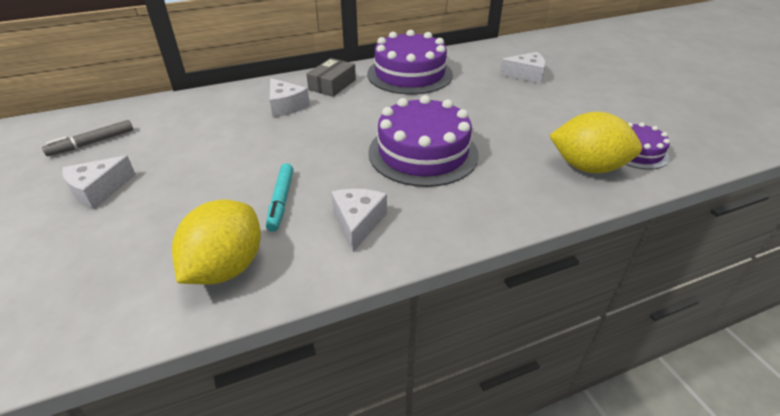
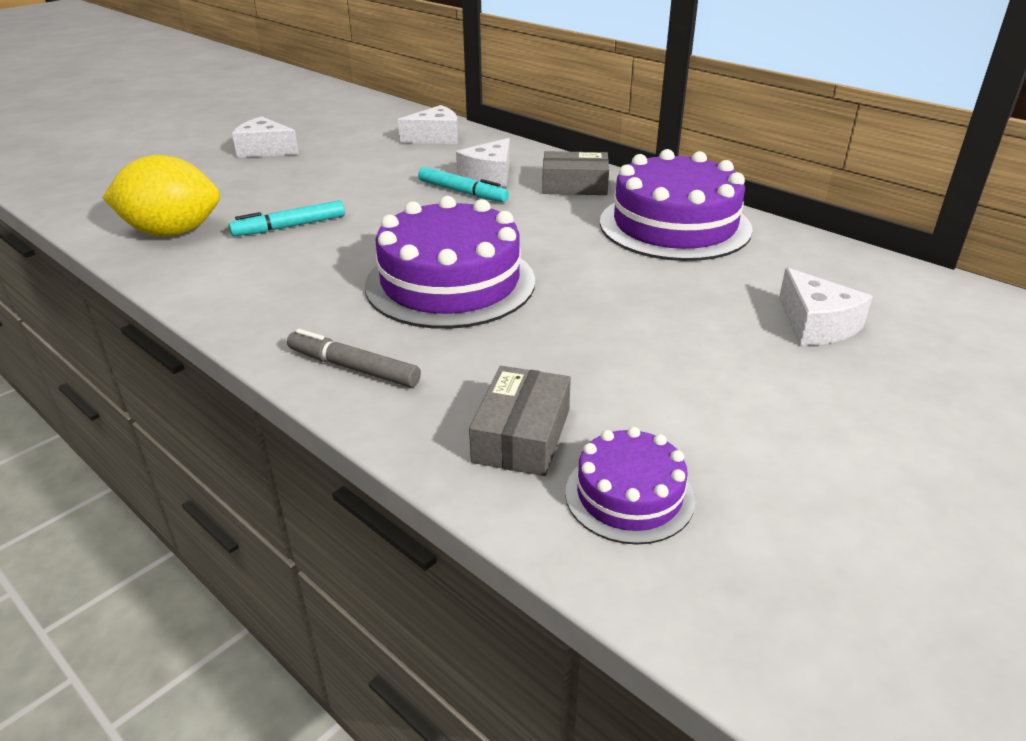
camera: 65 degrees right, 5 degrees down
(92, 143) = (338, 123): grey marker -> grey marker (353, 368)
(300, 120) = (462, 192): none -> turquoise marker
(358, 222) = (270, 276): white cheese -> white cheese (435, 137)
(587, 167) = (522, 435): yellow lemon -> grey box

